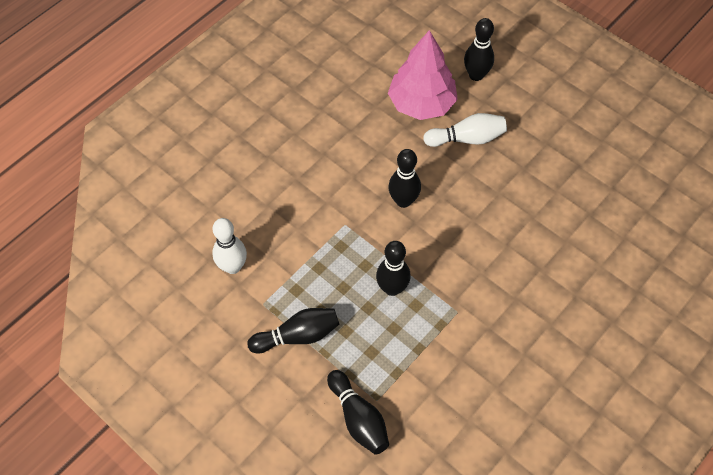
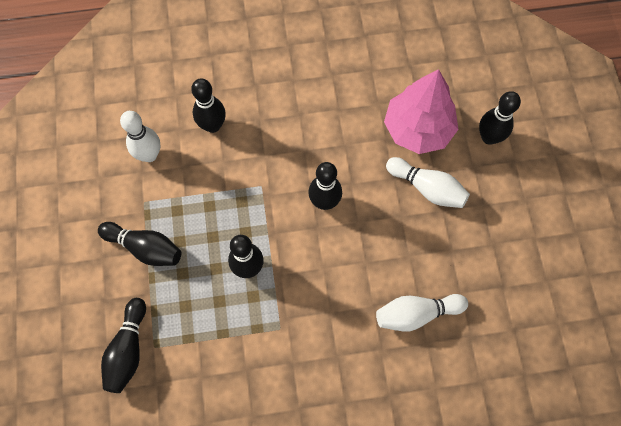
camera: 40 degrees right, 10 degrees up
(263, 209) = (212, 125): none -> black bowling pin
(541, 227) = (416, 314): none -> white bowling pin

